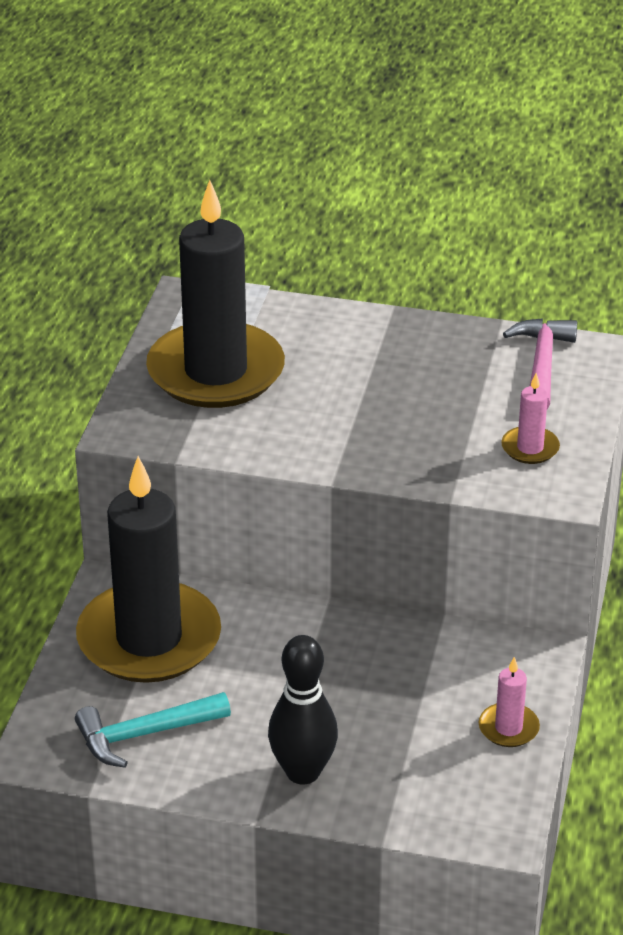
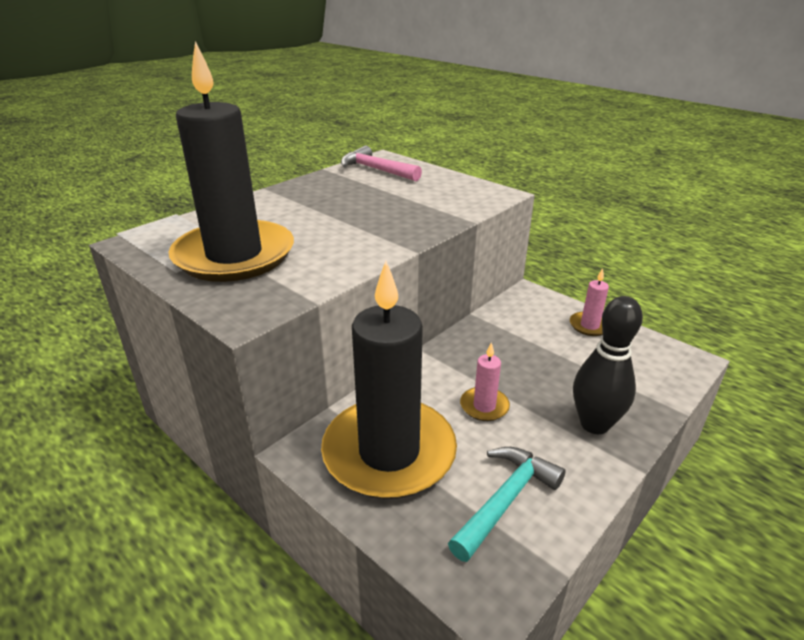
camera: 60 degrees left, 5 degrees down
(145, 734) = (505, 500): turquoise hammer -> turquoise hammer turned 150 degrees counterclockwise
(530, 448) = (447, 190): pink candle -> pink candle (484, 406)

